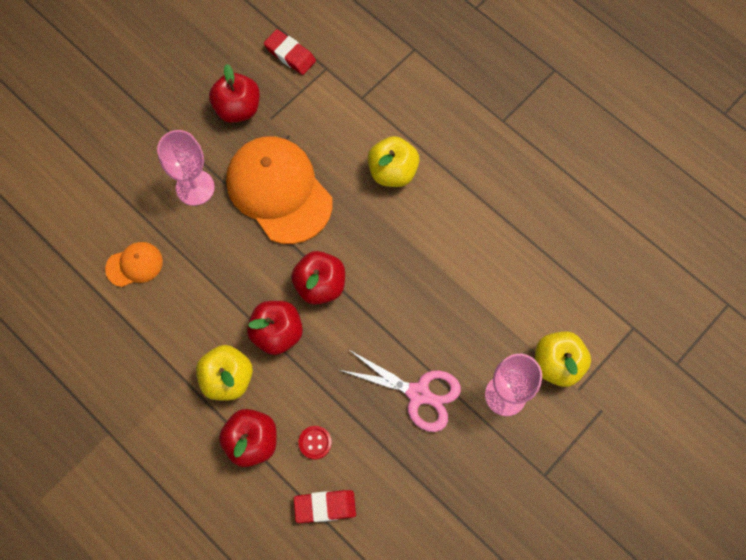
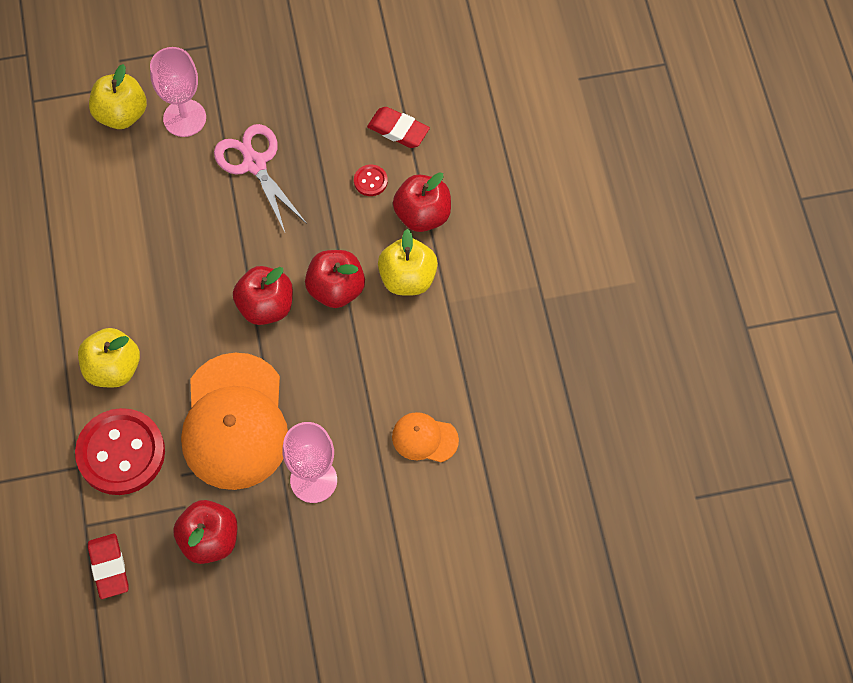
camera: 145 degrees left, 5 degrees down
(340, 123) = (121, 453): none -> red button

